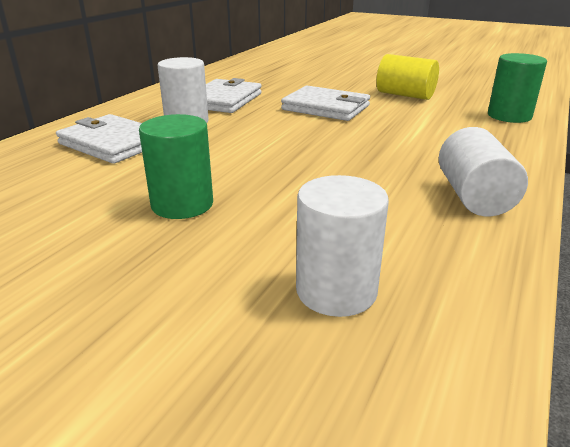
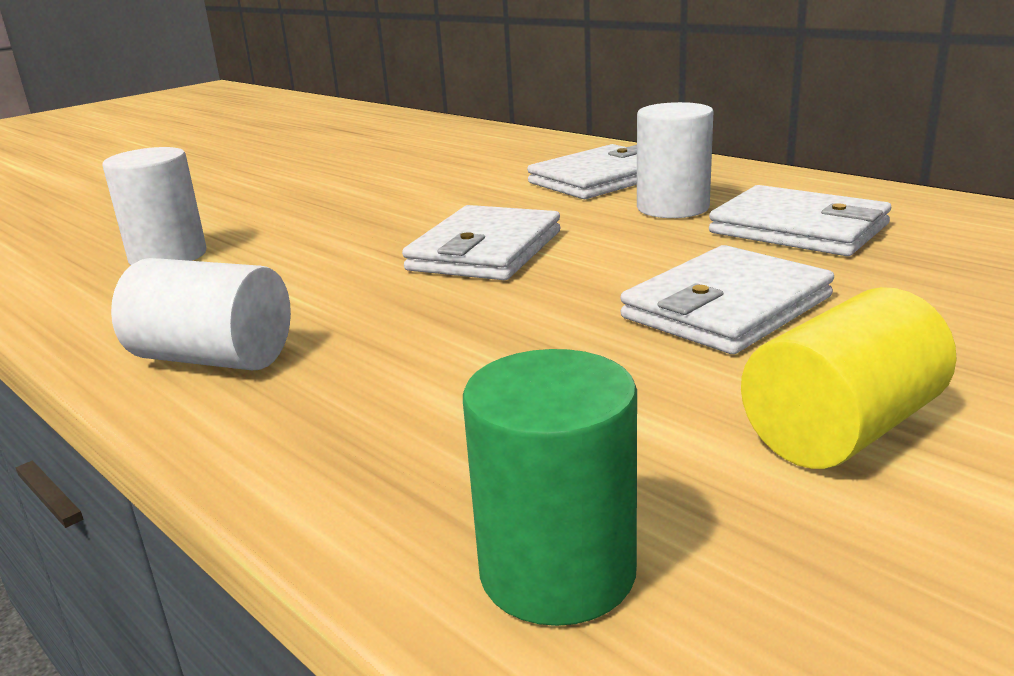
camera: 110 degrees right, 5 degrees down
(182, 204) = (394, 210): green cylinder -> none
(274, 157) = (485, 251): none -> white wallet

